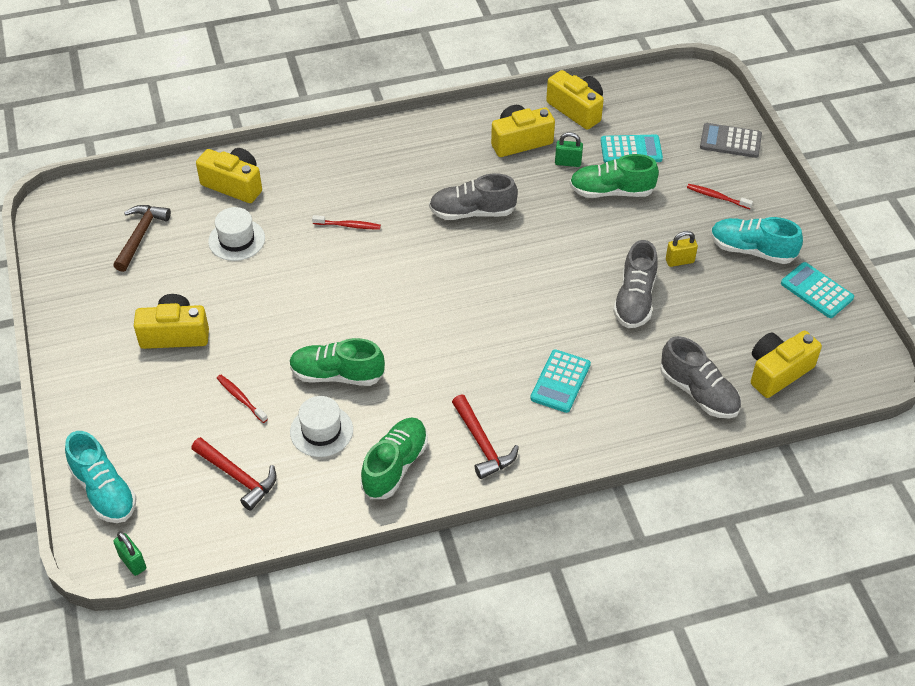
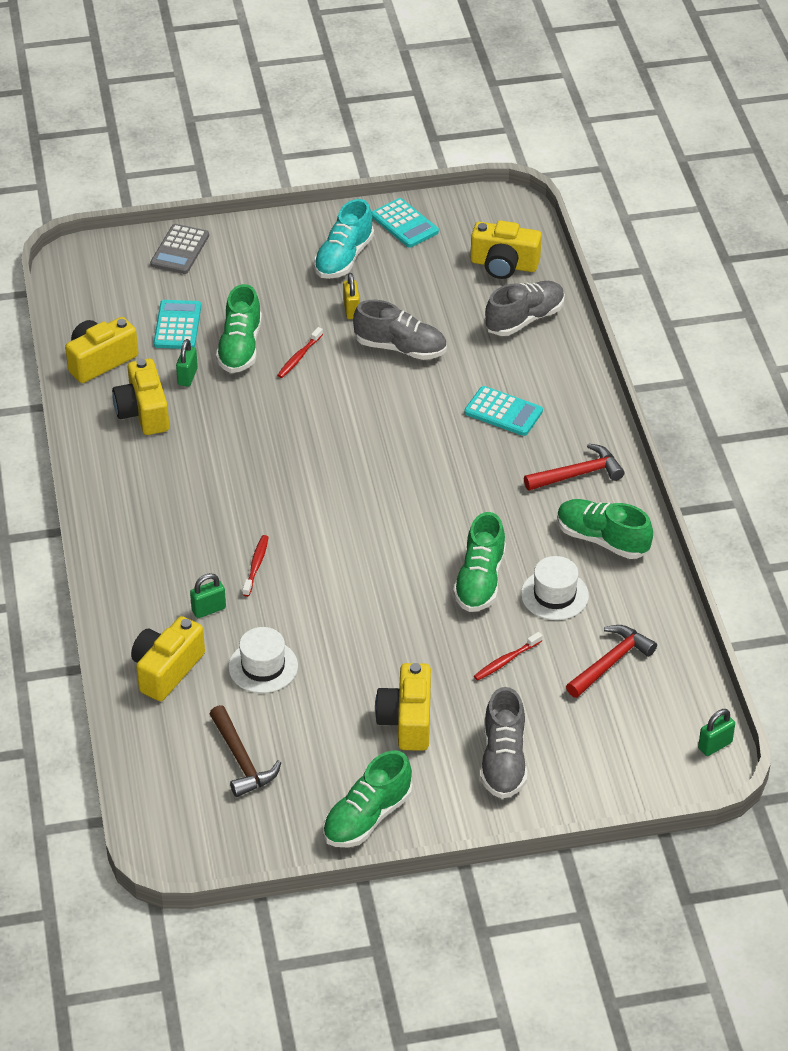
camera: 85 degrees left, 5 degrees down
(75, 316) = (367, 817): none -> green shoe
(104, 491) = (625, 774): turquoise shoe -> none
(140, 236) = (241, 760): brown hammer -> brown hammer turned 135 degrees counterclockwise
(298, 202) = (208, 609): none -> green padlock
(472, 212) = (252, 460): grey shoe -> grey shoe (503, 761)
(717, 197) = (263, 271): red toothbrush -> red toothbrush (299, 357)
(778, 372) = (504, 265): yellow camera -> yellow camera turned 45 degrees counterclockwise
(816, 291) = (404, 224): turquoise calculator -> turquoise calculator turned 90 degrees counterclockwise

